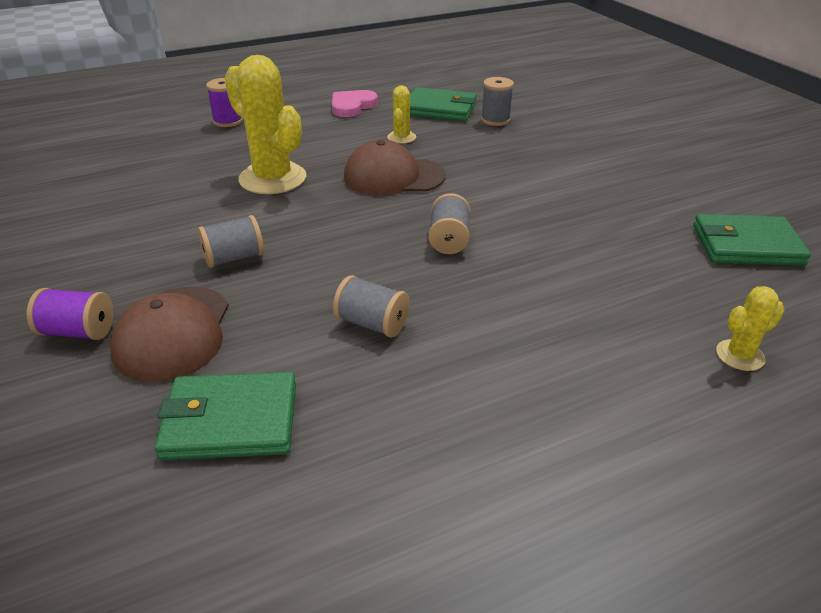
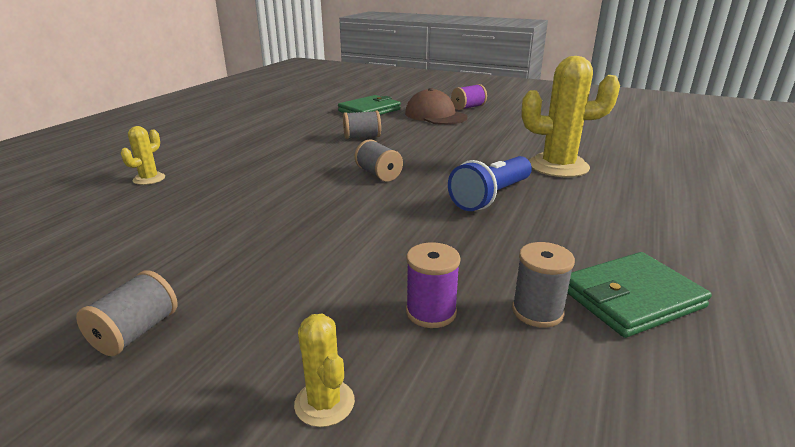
camera: 140 degrees right, 10 degrees down
(228, 121) = (717, 188): purple spool -> purple spool (431, 312)
(234, 258) = (472, 134): grey spool -> grey spool (136, 332)
(352, 106) = (707, 252): pink heart -> none
(393, 176) = (491, 197): brown cap -> blue flashlight
(401, 137) = (568, 234): yellow cactus -> yellow cactus (324, 403)
(746, 245) = (127, 249): green wallet -> none

